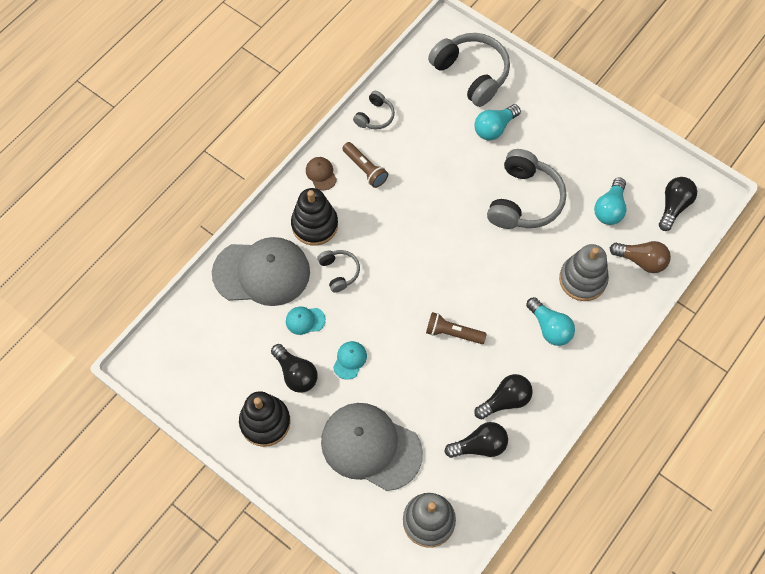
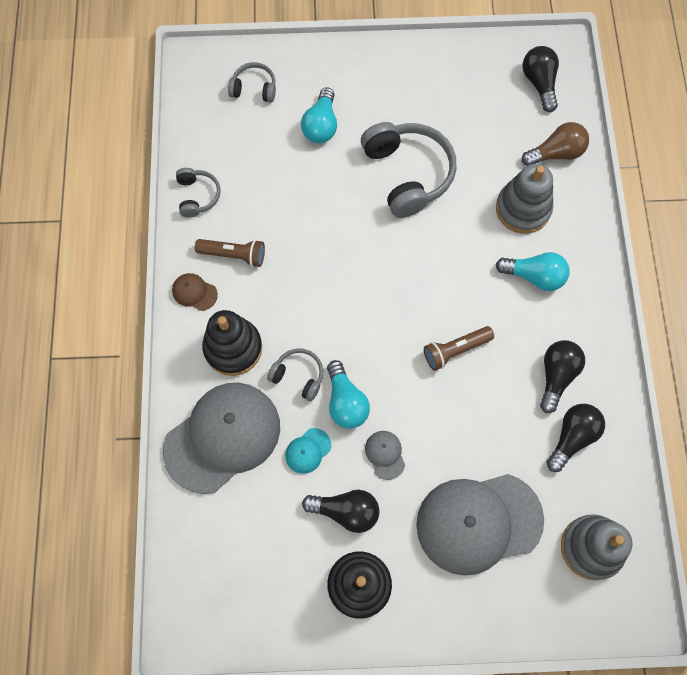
camera: 40 degrees left, 5 degrees up
(350, 360) = (385, 454): turquoise cap -> grey cap
(471, 74) = (254, 88): grey headphones -> grey headphones, size x0.51
(609, 209) = (488, 126): turquoise light bulb -> turquoise light bulb (345, 402)

